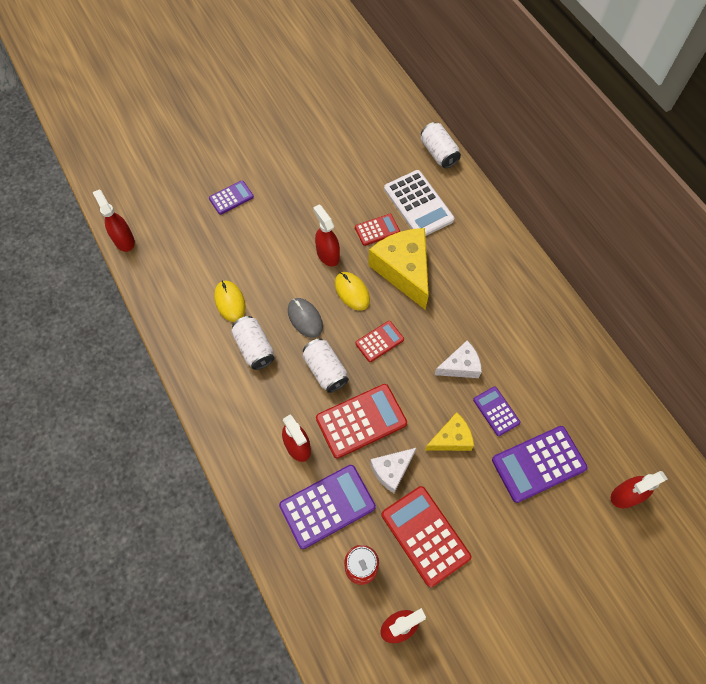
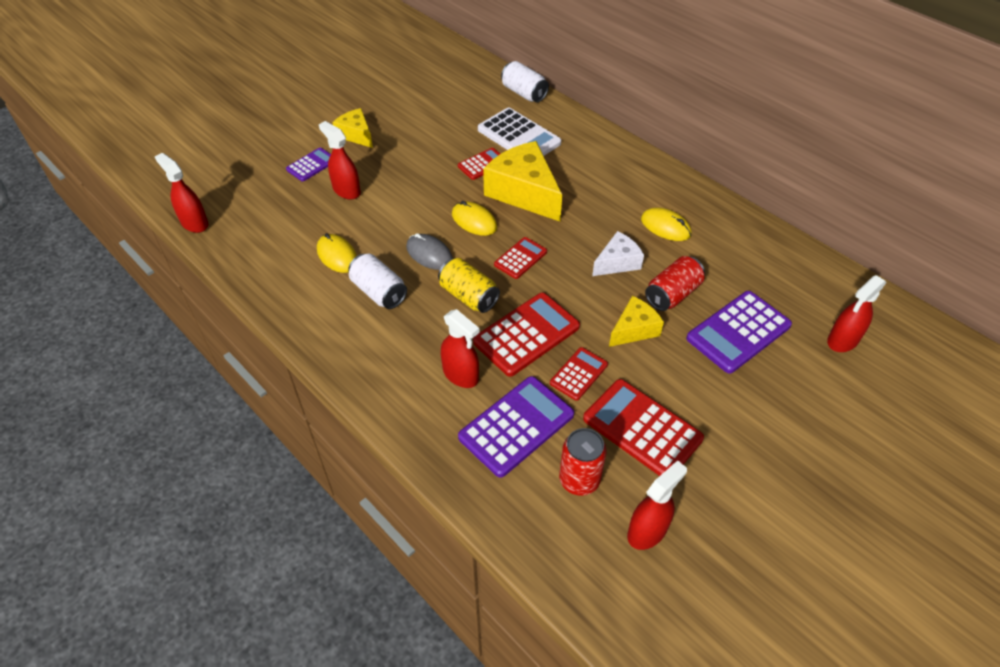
camera: 15 degrees left, 15 degrees down
(277, 171) = (356, 135): none -> yellow cheese
(325, 370) = (469, 296): white can -> yellow can
(327, 254) = (436, 194): red spray bottle -> red spray bottle (346, 190)
(391, 470) = (579, 374): white cheese -> red calculator
(496, 411) = (672, 294): purple calculator -> red can
(515, 337) = (665, 227): none -> yellow mouse

